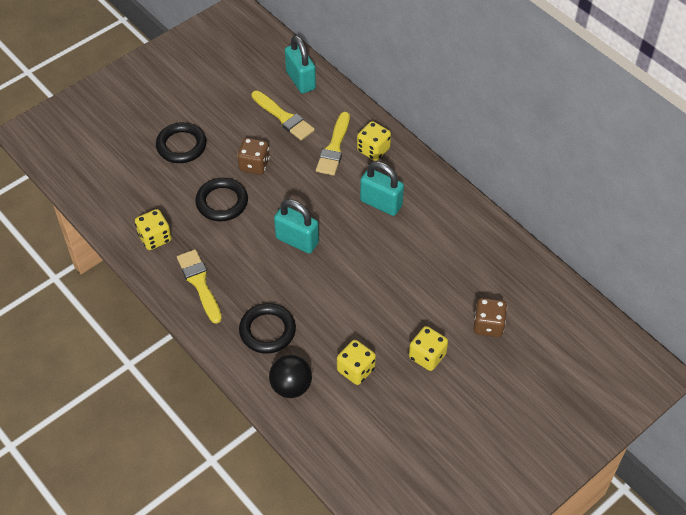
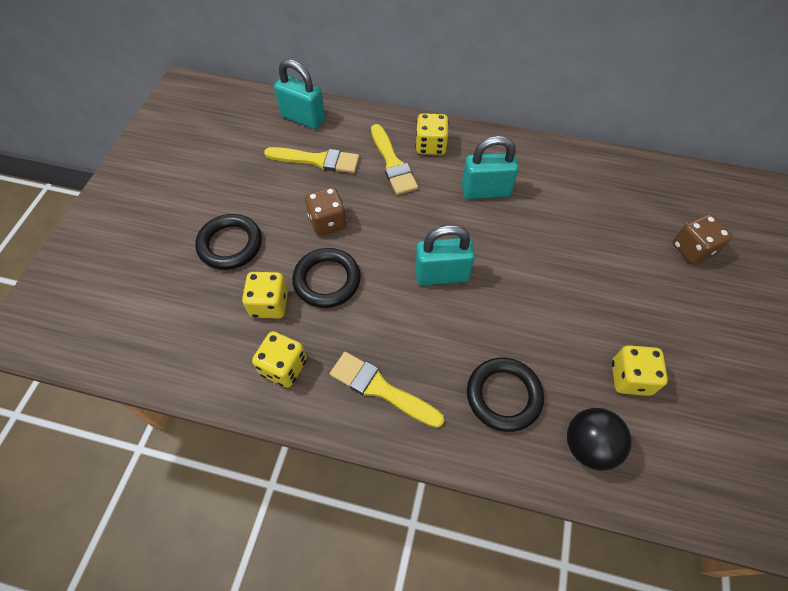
camera: 35 degrees left, 5 degrees up
(427, 356) = (676, 316): yellow dice -> yellow dice (269, 304)

